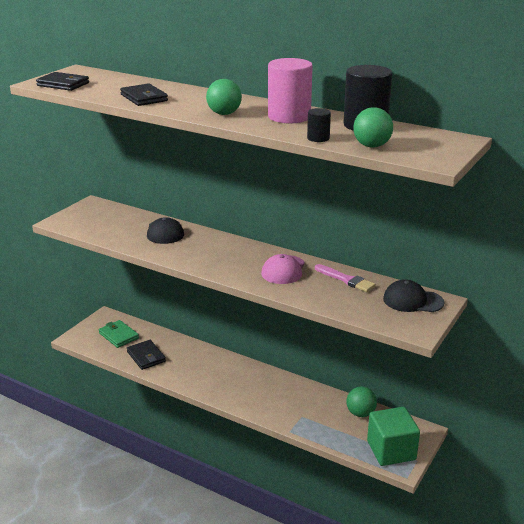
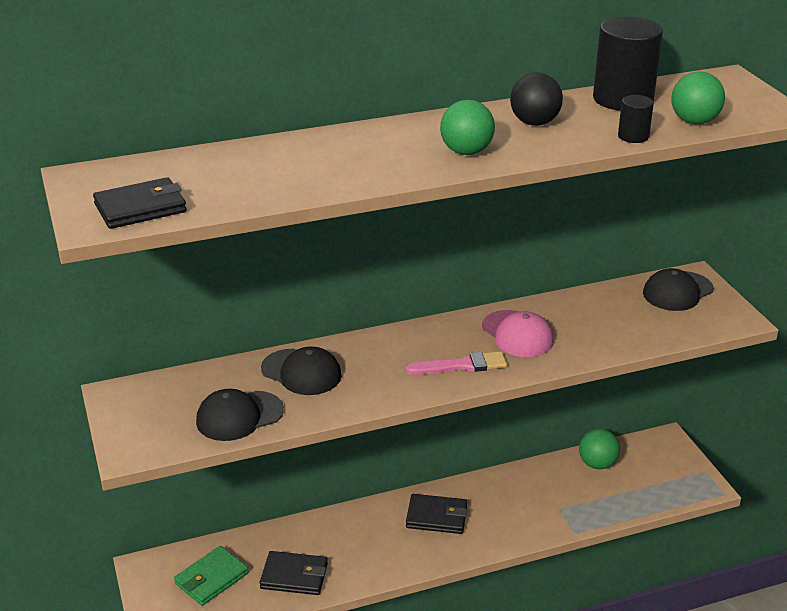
camera: 50 degrees left, 5 degrees up
(111, 232) = (239, 416): none -> black cap
(118, 336) = (212, 578): green wallet -> green wallet turned 45 degrees counterclockwise
(144, 98) = (314, 175): black wallet -> black wallet (436, 517)
(289, 117) = (534, 123): pink cylinder -> black ball
(346, 279) = (588, 306): pink brush -> pink brush (461, 366)
(391, 450) = (676, 479): green cube -> none

